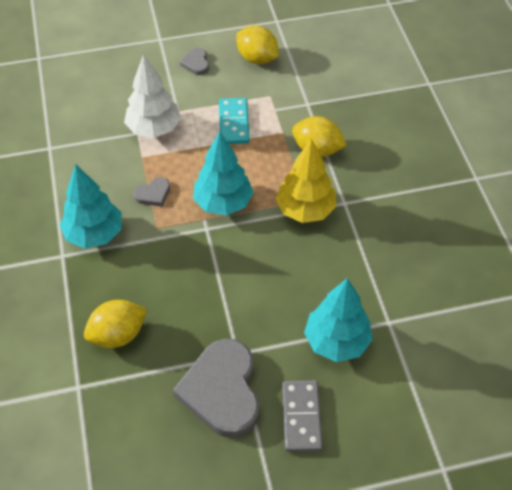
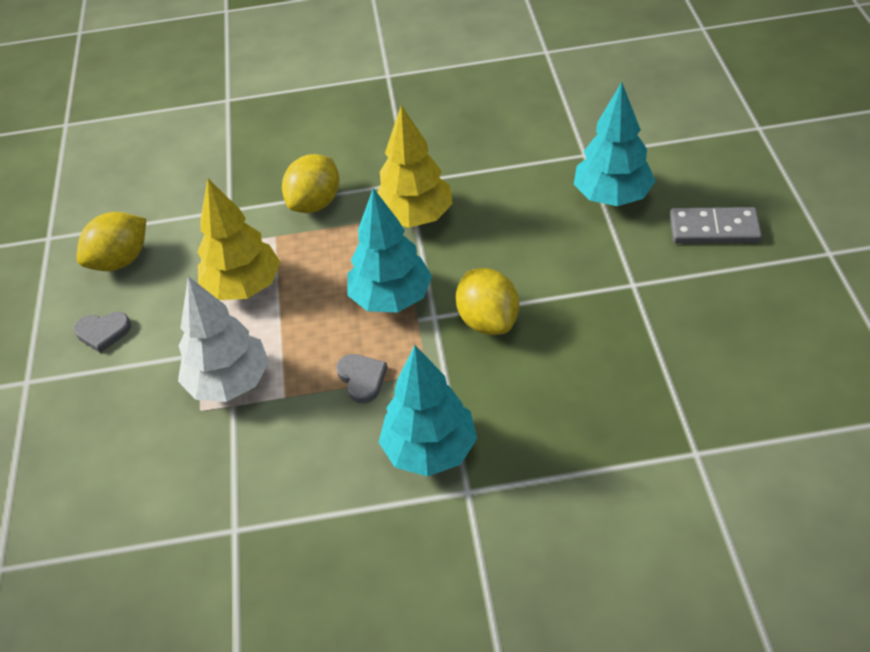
camera: 80 degrees left, 5 degrees down
(118, 335) = (610, 410): yellow lemon -> yellow lemon (488, 320)
(222, 391) = (687, 298): grey heart -> none
(234, 123) = (244, 287): turquoise domino -> yellow tree

